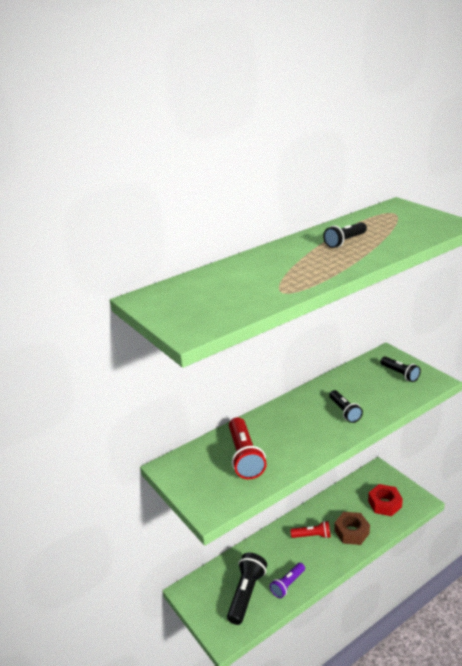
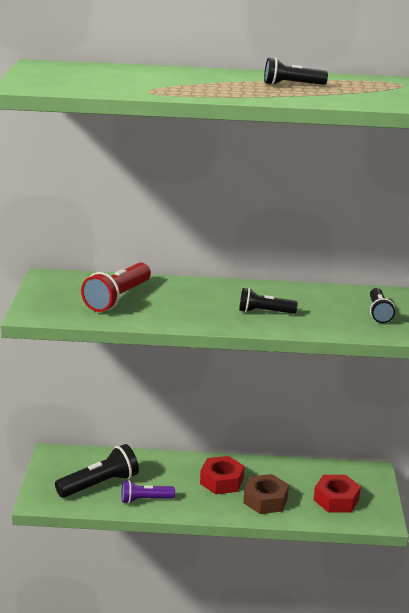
camera: 35 degrees right, 5 degrees down
(312, 536) = (221, 481): red flashlight -> red nut
(344, 412) = (264, 312): black flashlight -> black flashlight turned 75 degrees clockwise

